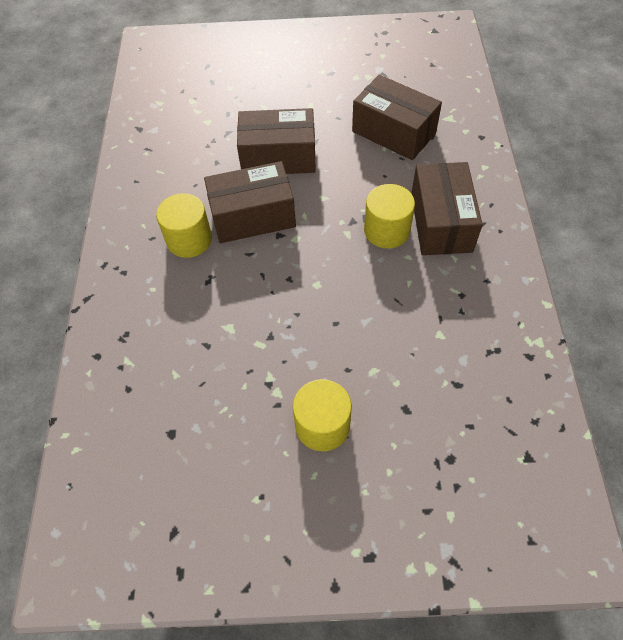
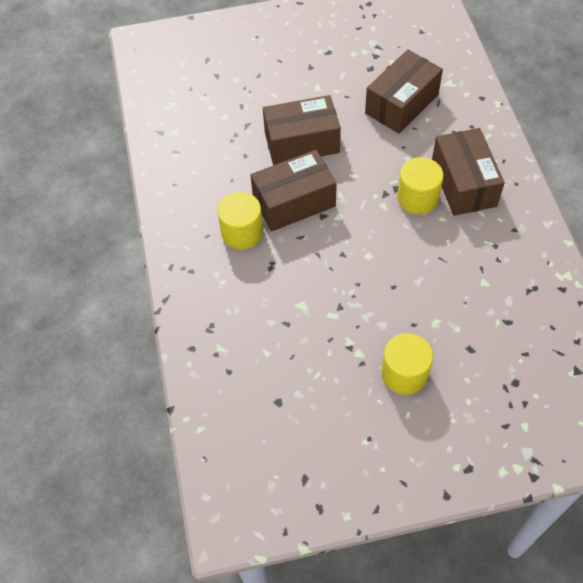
camera: 10 degrees left, 0 degrees up
(393, 132) = (401, 104): brown box -> brown box turned 75 degrees counterclockwise

